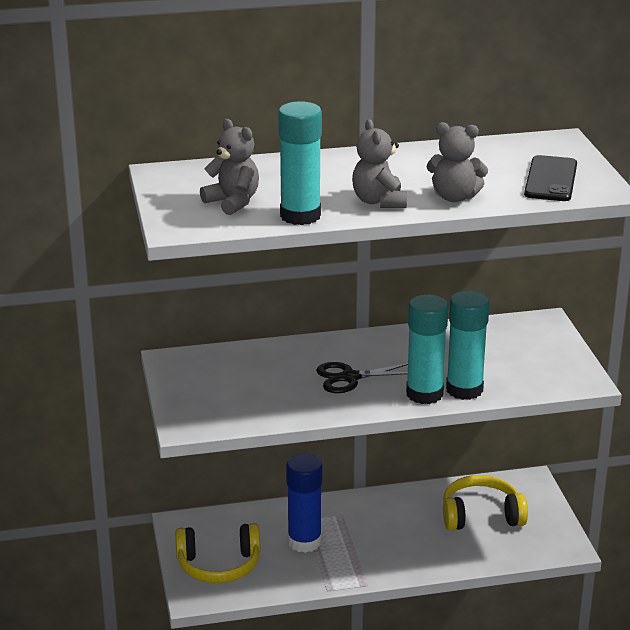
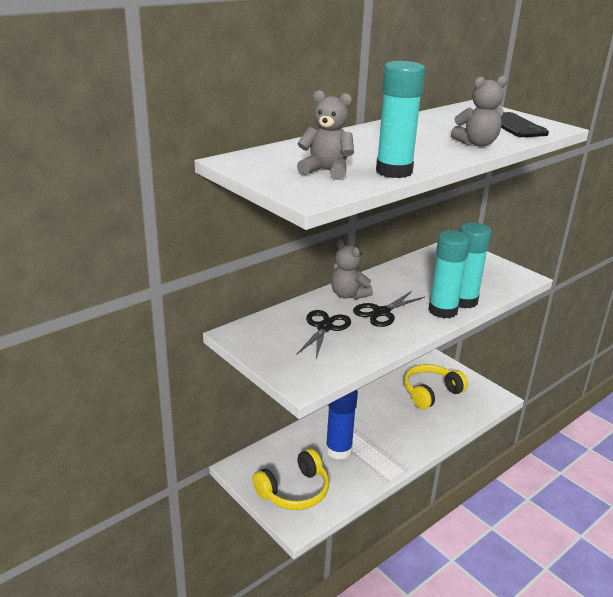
camera: 30 degrees left, 0 degrees up
(268, 377) = (324, 327): none -> black scissors
(379, 201) = (433, 154): grey teddy bear -> grey teddy bear (348, 295)

